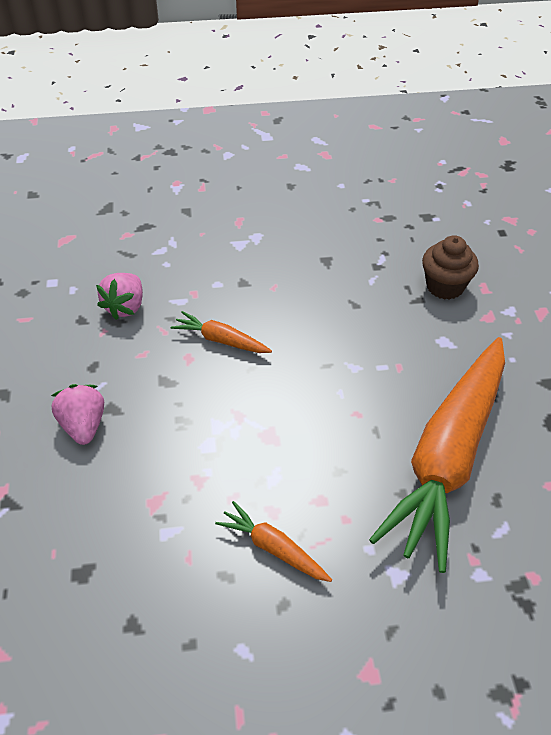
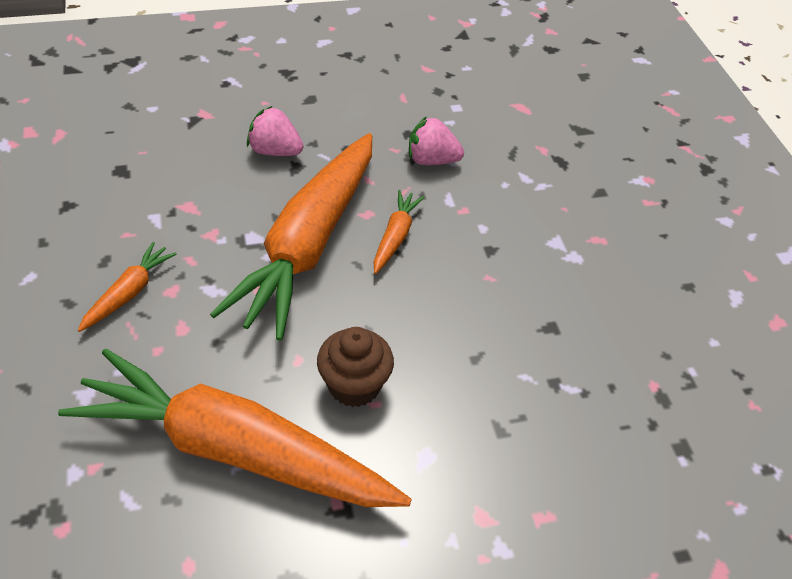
camera: 80 degrees right, 0 degrees up
(83, 426) = (275, 151): pink strawberry -> pink strawberry turned 135 degrees counterclockwise
(223, 401) = (309, 244): none -> orange carrot
(445, 286) = (533, 463): brown cupcake -> brown cupcake (354, 385)

